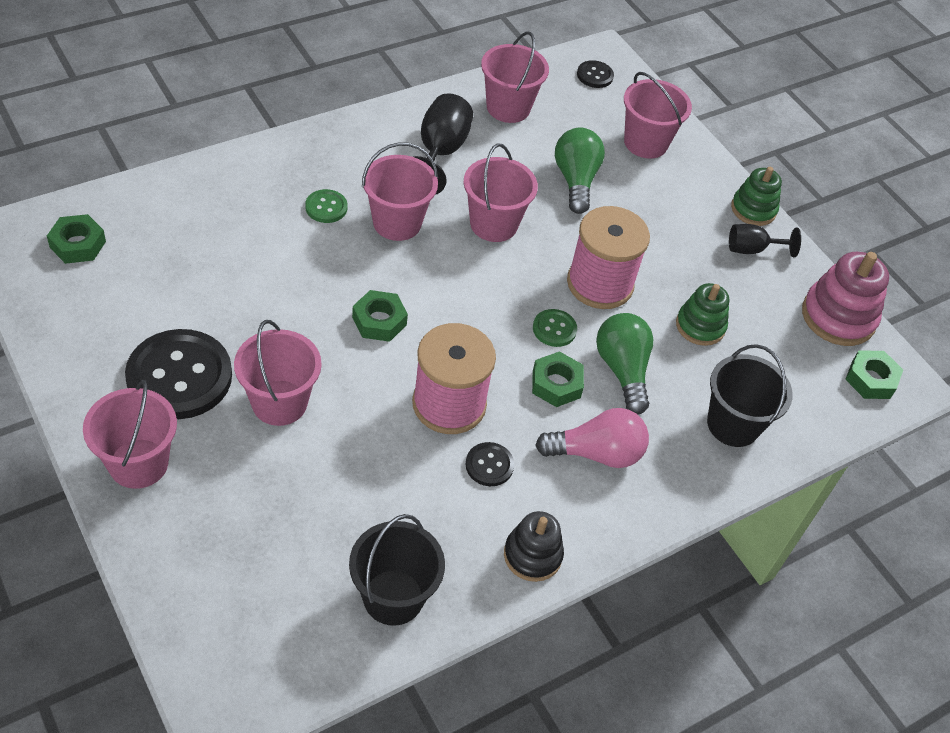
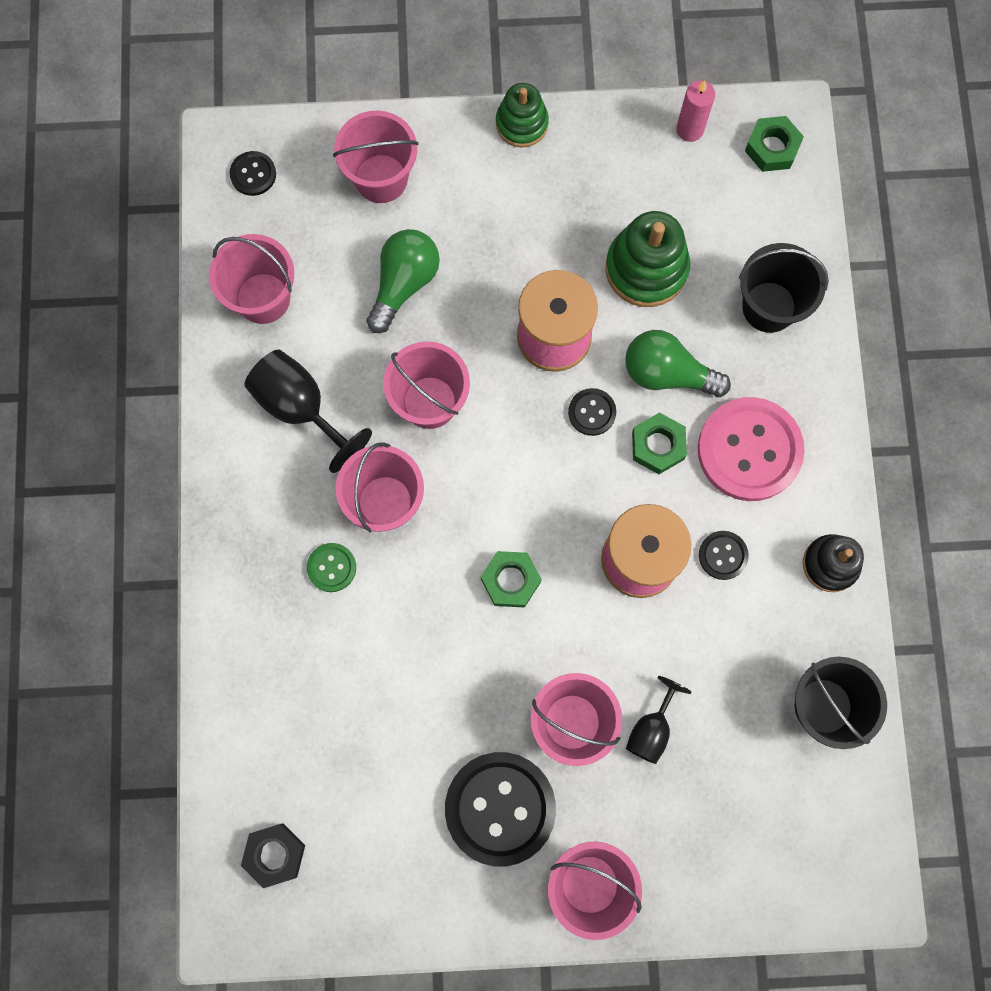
camera: 55 degrees left, 25 degrees up
(78, 244) = (275, 854): green nut -> black nut
(554, 329) = (592, 412): green button -> black button
(575, 180) = (404, 284): green light bulb -> green light bulb turned 90 degrees clockwise
(596, 453) = (749, 450): pink light bulb -> pink button
(700, 326) = (646, 269): green stacking toy -> green stacking toy, size x1.53
(752, 249) = (573, 158): black goblet -> black goblet (651, 729)
(838, 317) = (689, 129): pink stacking toy -> pink candle

